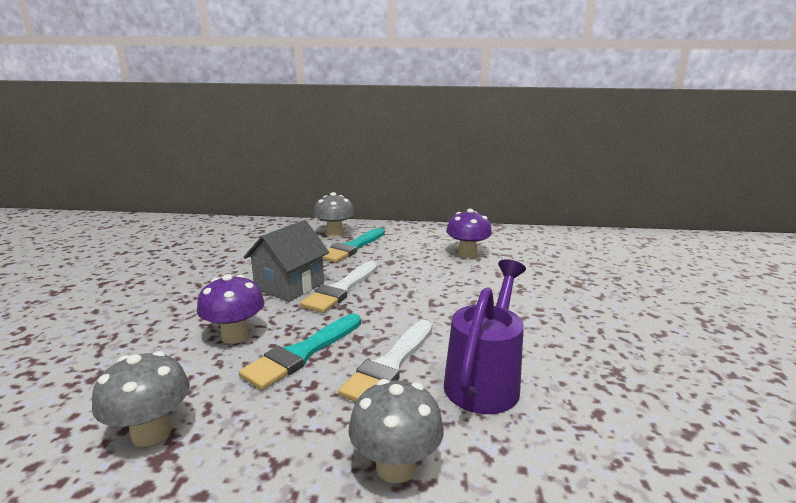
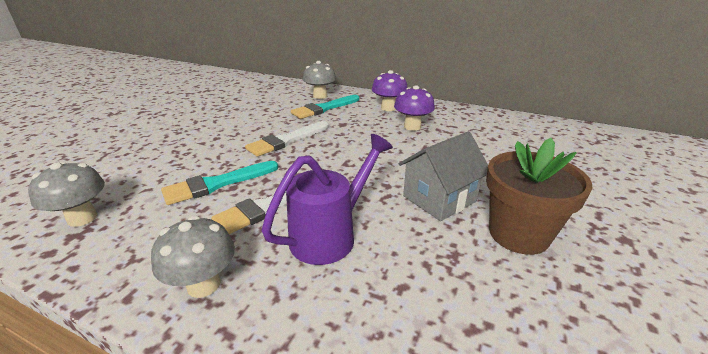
camera: 20 degrees right, 10 degrees up
(235, 336) = (186, 163): purple mushroom -> purple mushroom (388, 108)
(289, 286) = (252, 132): grey house -> grey house (439, 199)
(652, 340) = (518, 234): none -> brown flower pot

